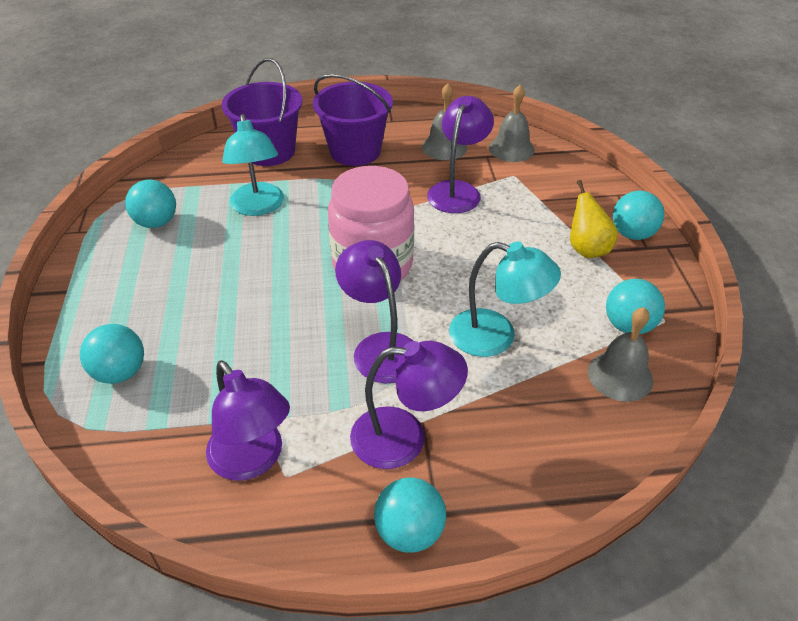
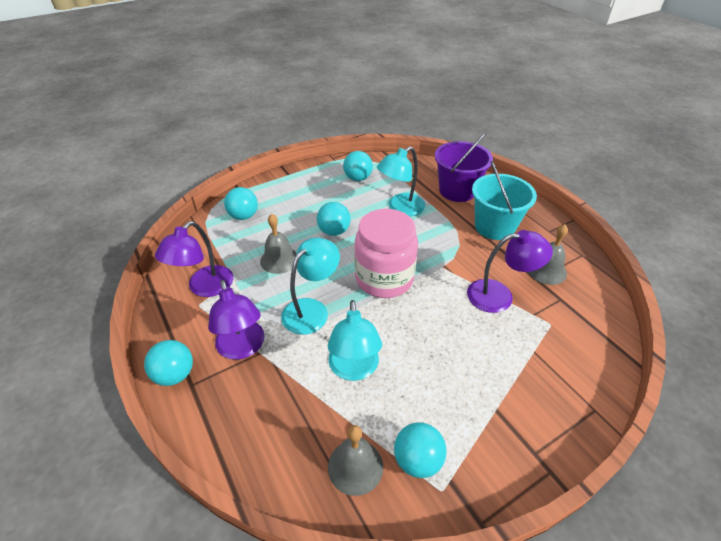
camera: 65 degrees right, 0 degrees up
(355, 151) = (494, 226): purple bucket -> turquoise bucket
(380, 347) = (311, 309): purple lamp -> turquoise lamp
(511, 149) = (586, 311): grey bell -> grey bell (279, 259)
(587, 249) = (494, 403): yellow pear -> none
(632, 234) = (544, 436): turquoise ball -> turquoise ball (334, 231)

